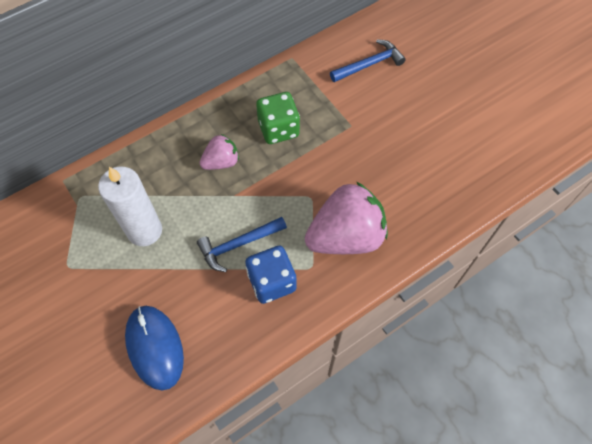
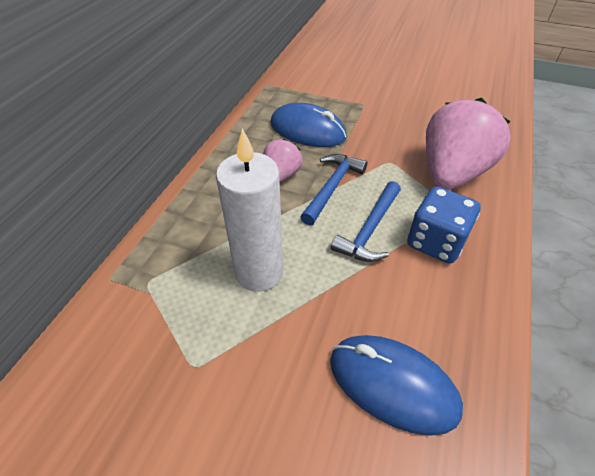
camera: 35 degrees left, 15 degrees down
(278, 129) = (307, 130): green dice -> blue mouse
(369, 64) = (334, 66): blue hammer -> blue hammer (332, 187)

